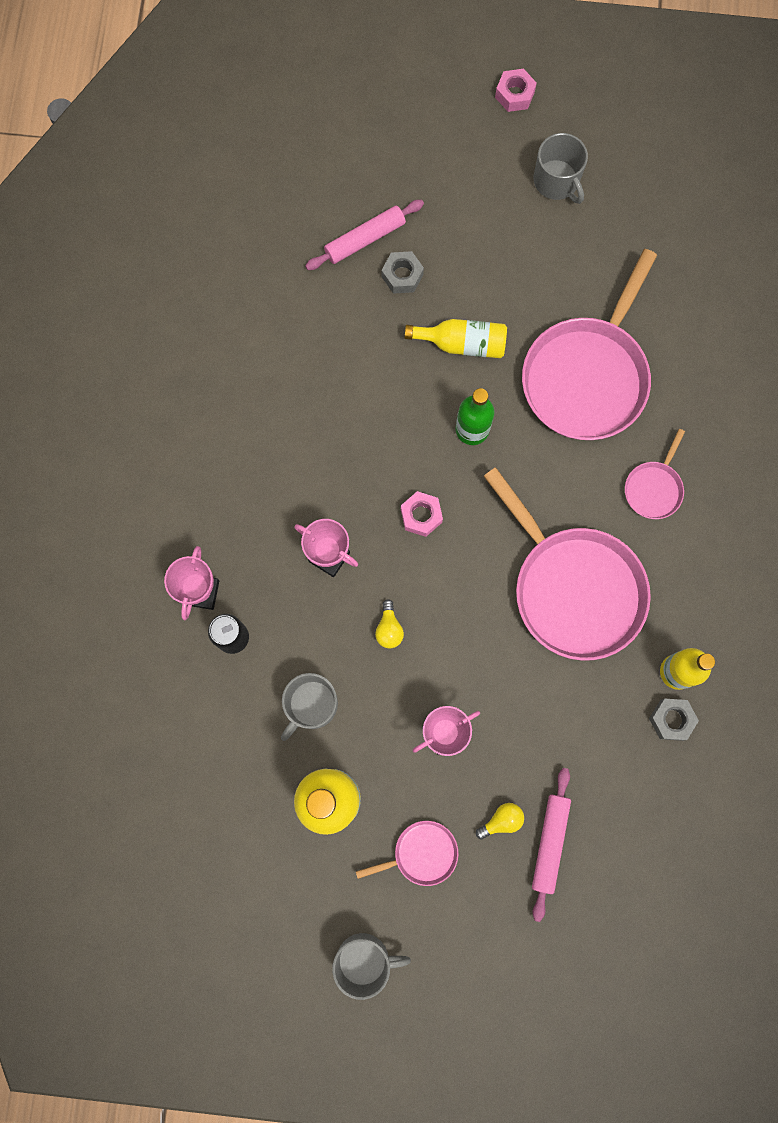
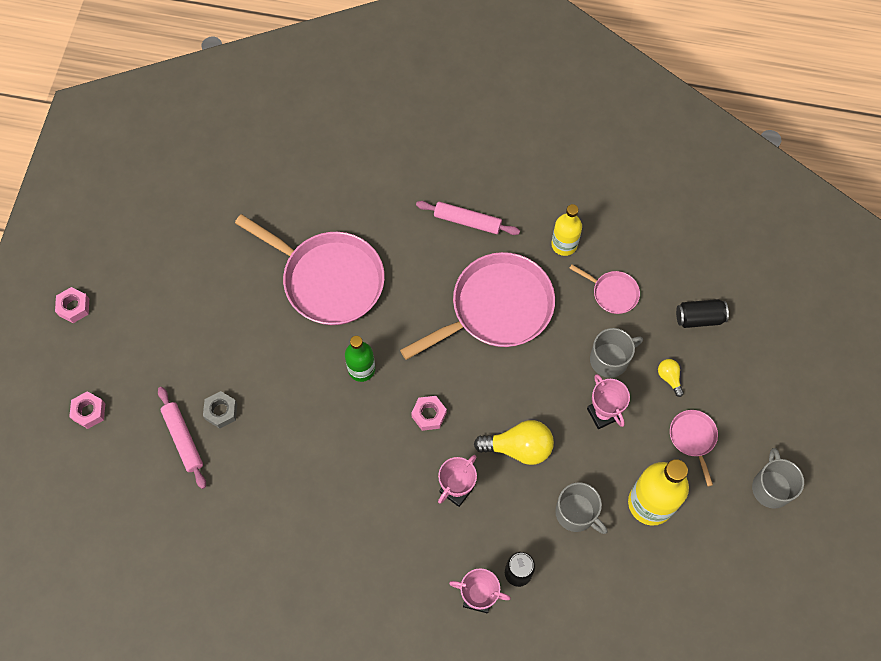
camera: 85 degrees left, 10 degrees down
(388, 134) = (89, 412): none -> pink nut
(389, 629) = (519, 447): yellow light bulb -> yellow light bulb, size x1.95
(462, 343) = (288, 370): yellow bottle -> none
(550, 843) = (686, 345): pink rolling pin -> pink rolling pin (467, 221)
(557, 181) = (158, 283): grey mug -> grey mug (610, 359)
(592, 861) = (699, 318): none -> black can
(654, 488) = (423, 243): pink pan -> pink pan (612, 293)
(671, 720) = (599, 252): grey nut -> none

